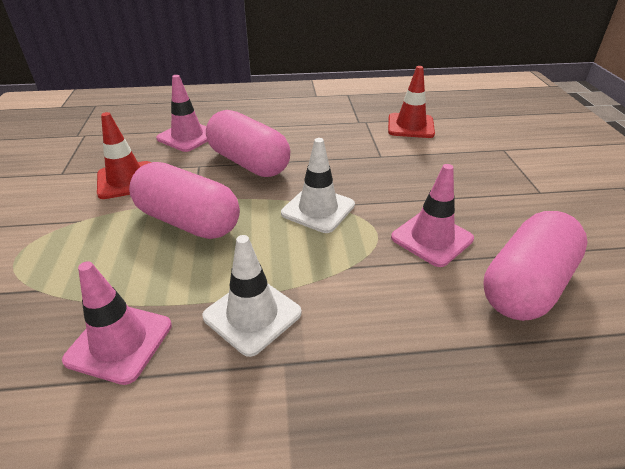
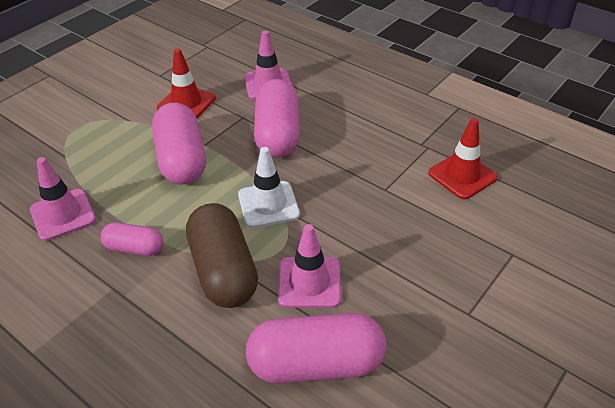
camera: 45 degrees right, 5 degrees up
(252, 315) = (134, 248): white traffic cone -> pink capsule
(360, 275) = (223, 271): none -> brown capsule

